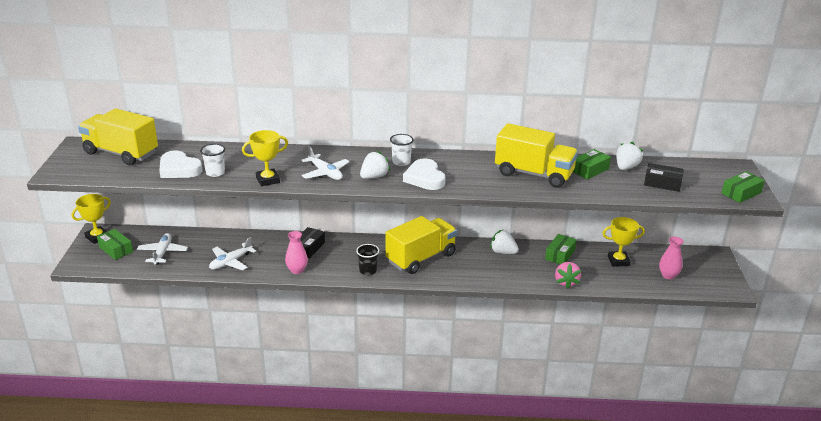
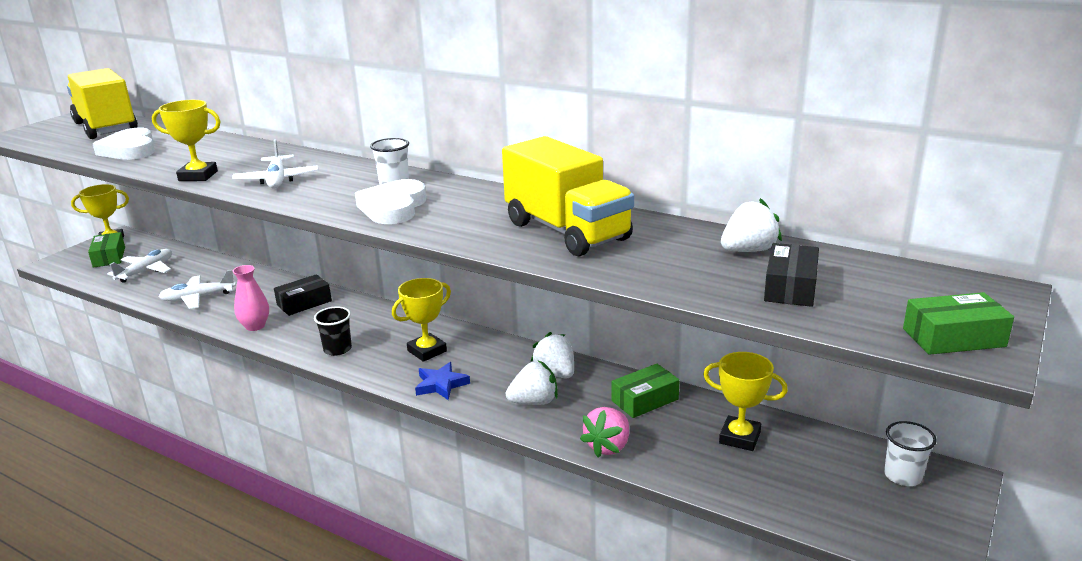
camera: 30 degrees right, 5 degrees down
(215, 173) = (158, 159): white cup -> white cup (903, 476)
(374, 177) = (329, 194): white strawberry -> white strawberry (534, 402)
(421, 258) = (427, 351): yellow truck -> yellow trophy
(451, 274) = (441, 384): none -> blue star
(589, 170) = (673, 242): green box -> none
(662, 183) = (790, 287): black box -> black box turned 60 degrees clockwise
(668, 275) = (815, 489): pink vase -> none

